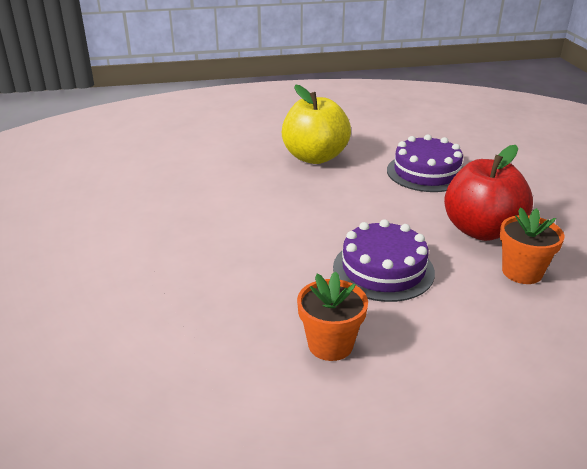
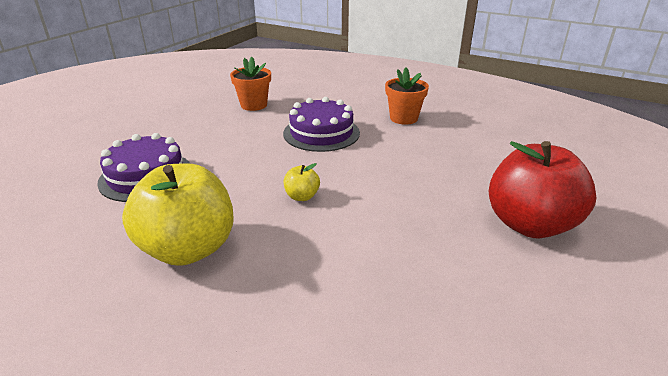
camera: 140 degrees left, 0 degrees up
(300, 206) = (302, 196): none -> yellow apple
(481, 230) = (222, 126): red apple -> red apple (529, 224)

